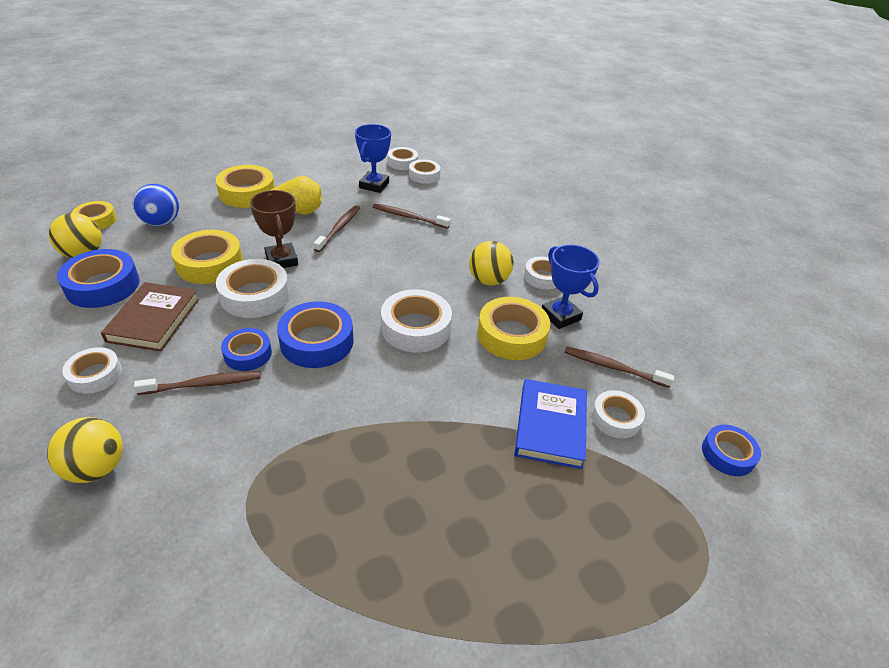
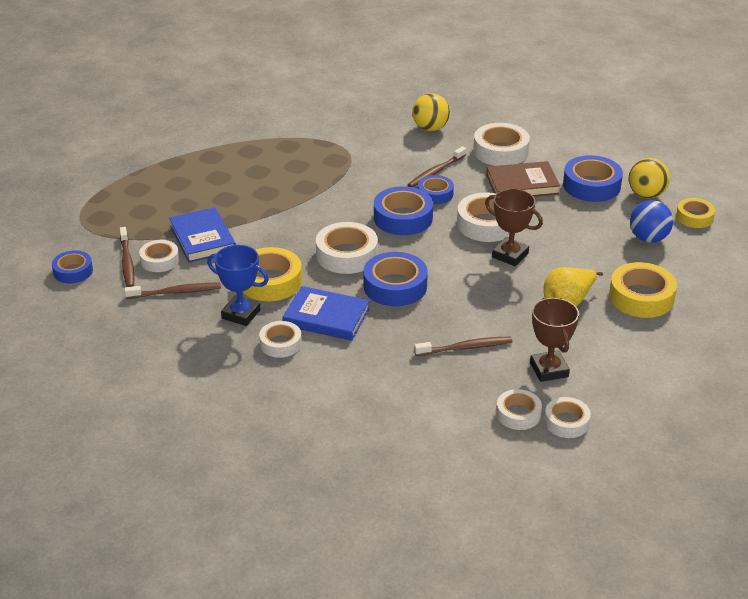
camera: 150 degrees right, 5 degrees down
(95, 375) = (500, 151): white tape -> white tape, size x1.62
(154, 320) = (522, 184): brown book -> brown book turned 75 degrees counterclockwise
(210, 264) = (554, 228): yellow tape -> none
(339, 228) = (509, 304): brown toothbrush -> brown toothbrush (127, 262)
(374, 185) = (549, 370): blue trophy -> brown trophy
(406, 279) = (395, 286): none -> blue tape
(488, 280) = (326, 317): yellow ball -> blue book

